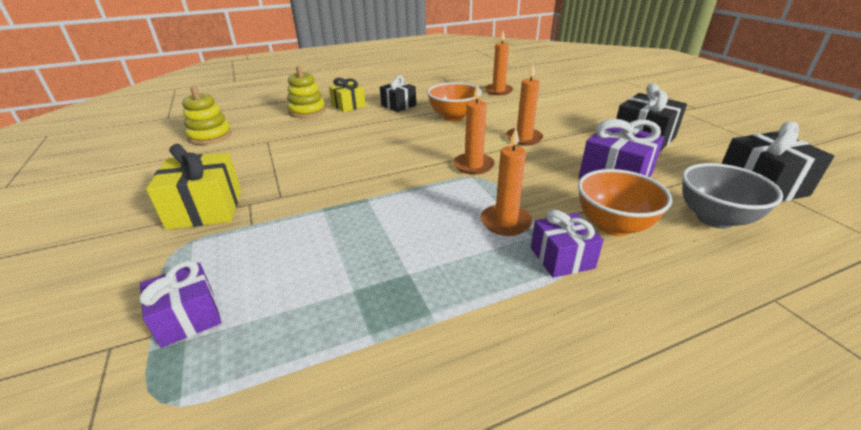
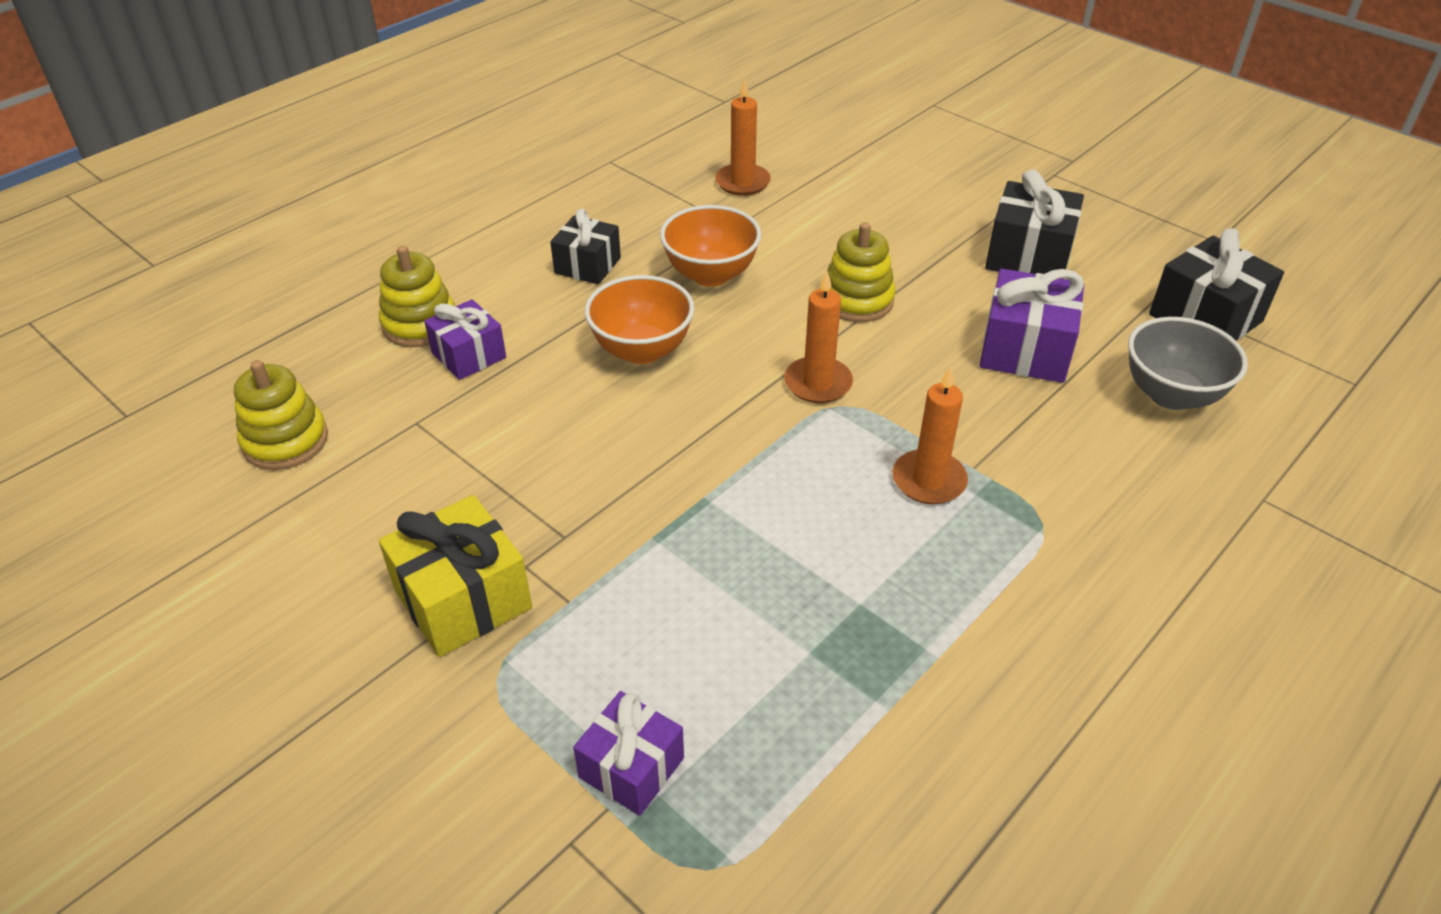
camera: 25 degrees left, 10 degrees up
(348, 106) = (490, 289): yellow gift -> none
(523, 138) = (857, 300): orange candle -> yellow stacking toy
(562, 258) = (1027, 516): purple gift -> purple gift (469, 355)
(613, 226) = (1062, 444): orange bowl -> orange bowl (642, 350)

